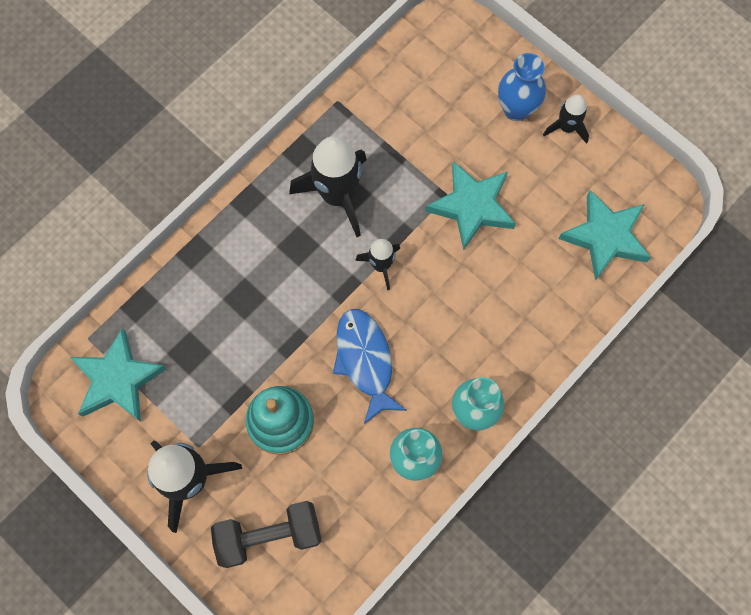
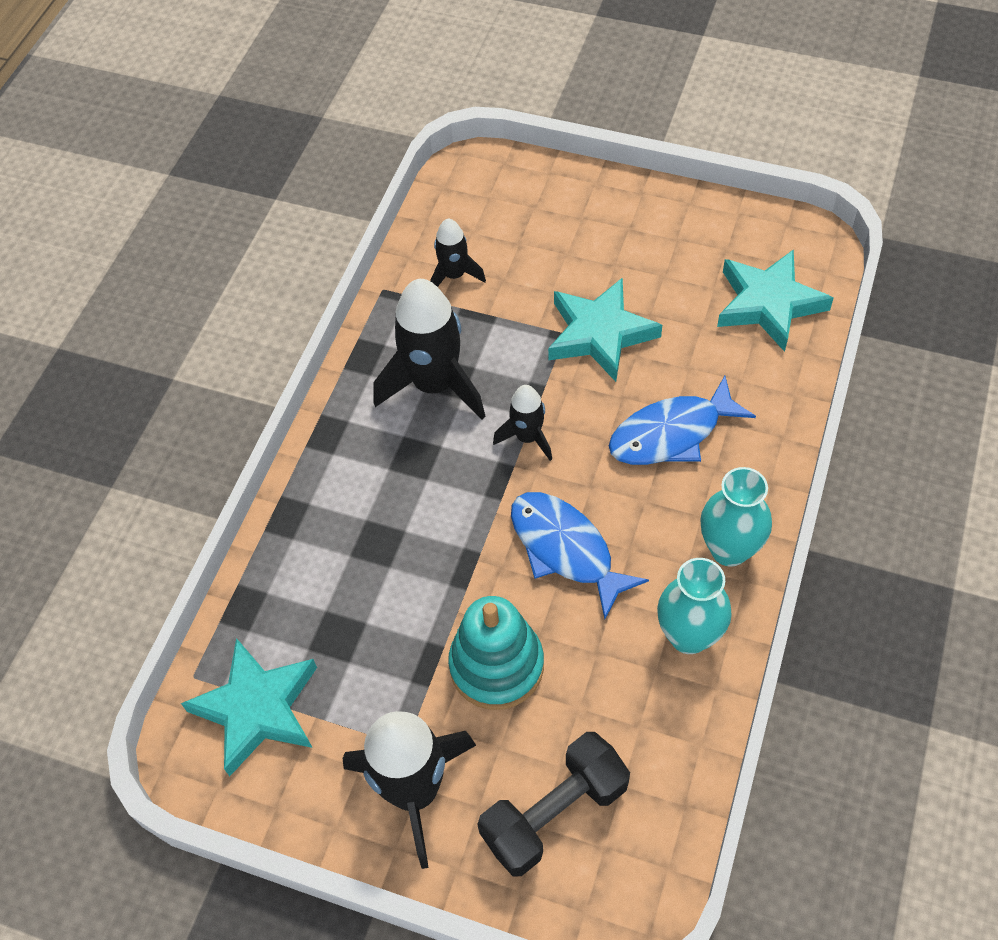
camera: 20 degrees left, 15 degrees down
(481, 308) = (671, 434): none -> blue fish
(516, 109) = (594, 220): blue vase -> none
(566, 127) = (660, 216): black rocket -> black rocket (454, 275)

